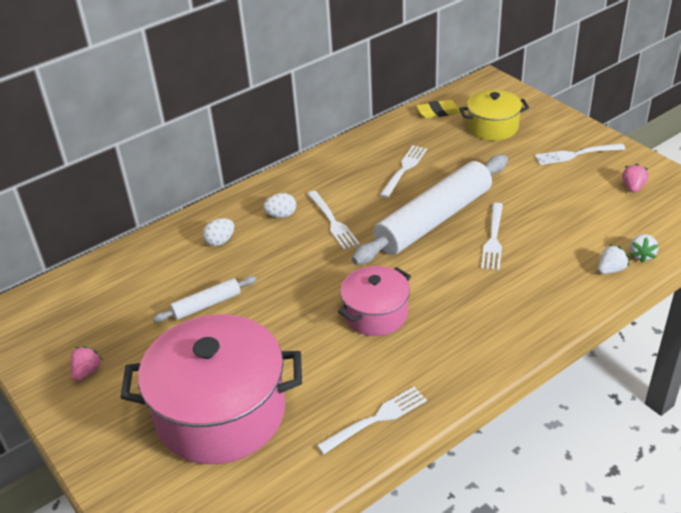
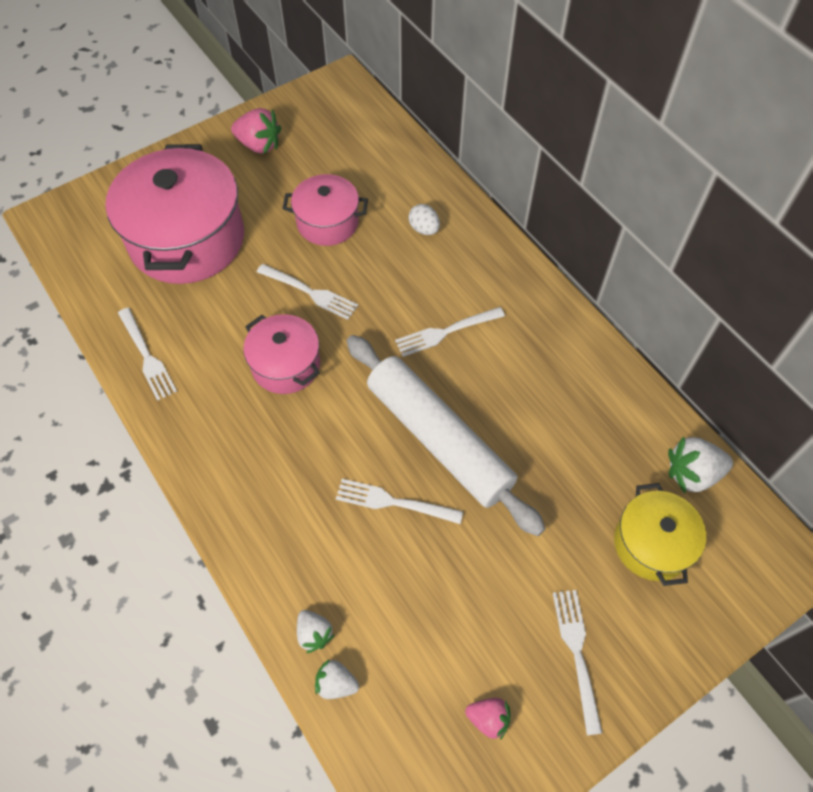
camera: 90 degrees right, 20 degrees up
(87, 371) = (259, 145): pink strawberry -> pink strawberry, size x1.63
(206, 304) = (327, 222): white rolling pin -> pink pot
(281, 215) = (463, 282): white egg -> none
(404, 169) = (548, 415): white fork -> white fork (310, 292)
(438, 112) = (692, 474): yellow eraser -> white strawberry

